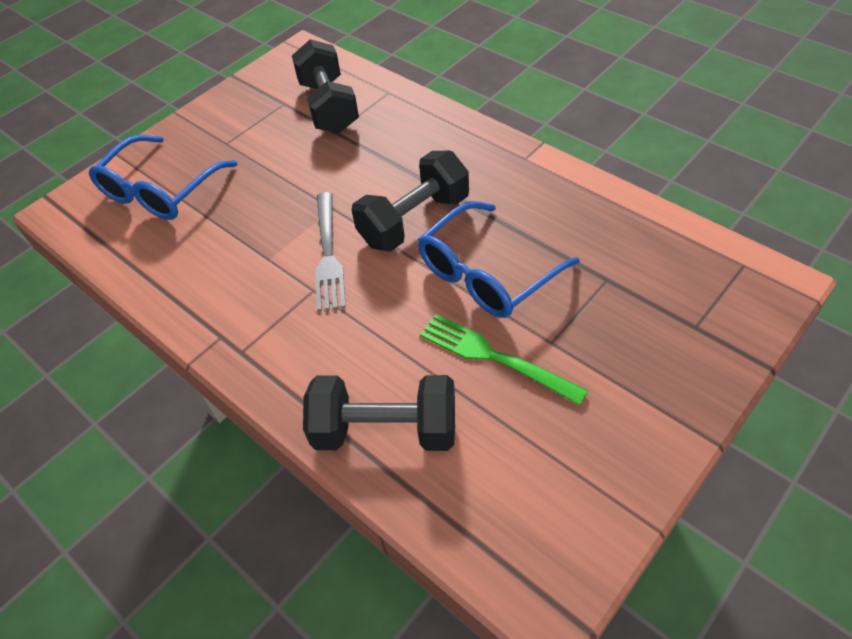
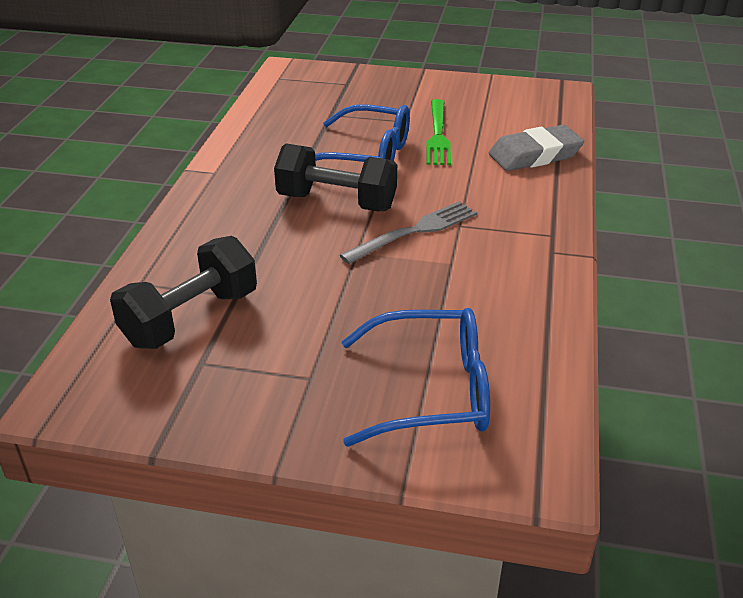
camera: 125 degrees left, 15 degrees down
(385, 430) = (535, 155): black dumbbell -> grey eraser

